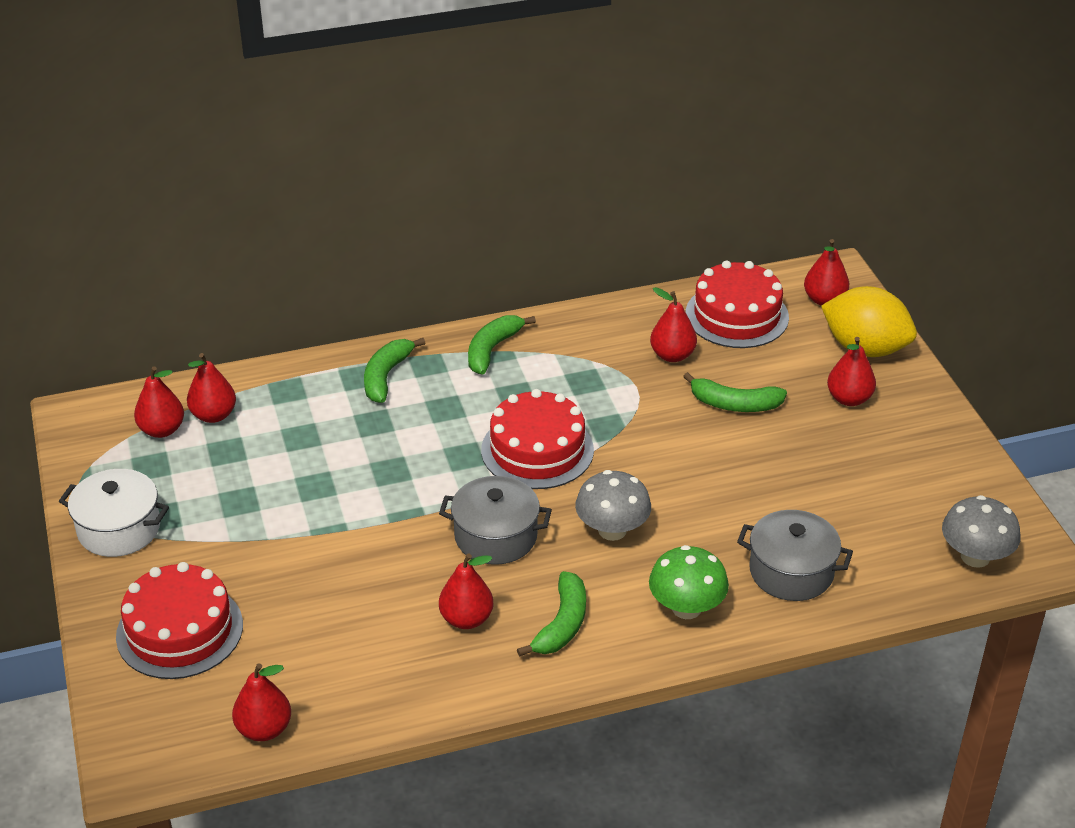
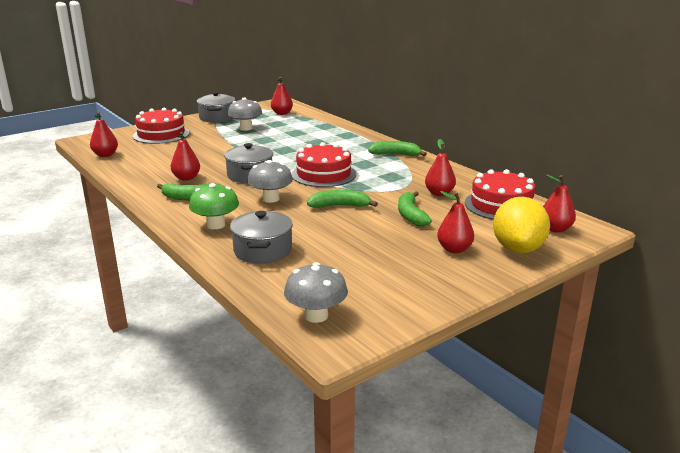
camera: 70 degrees right, 15 degrees down
(119, 529) = (217, 117): white pot -> grey pot
(214, 415) = (298, 118): red pear -> none
(226, 498) = (246, 128): none -> grey mushroom
(386, 376) = (352, 139): green banana -> green banana (340, 206)

